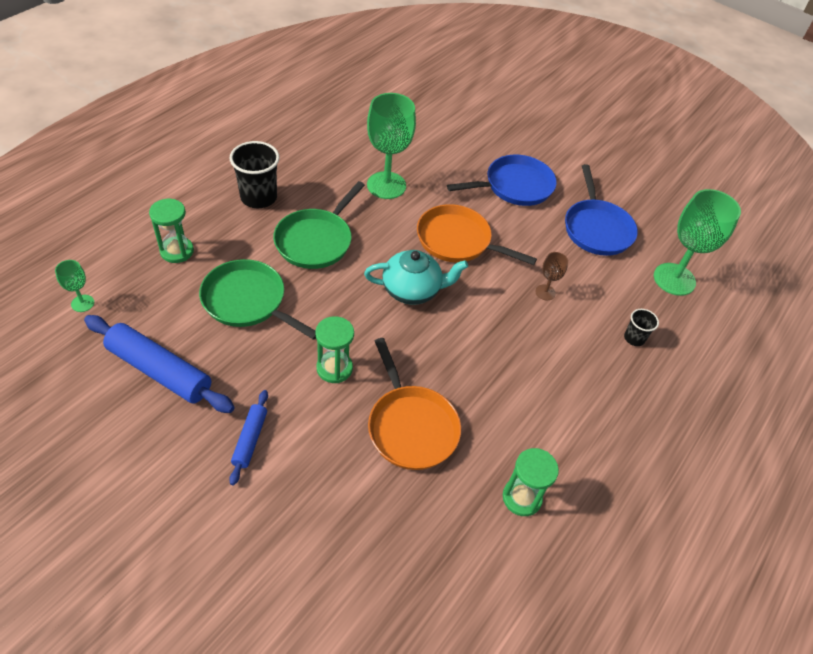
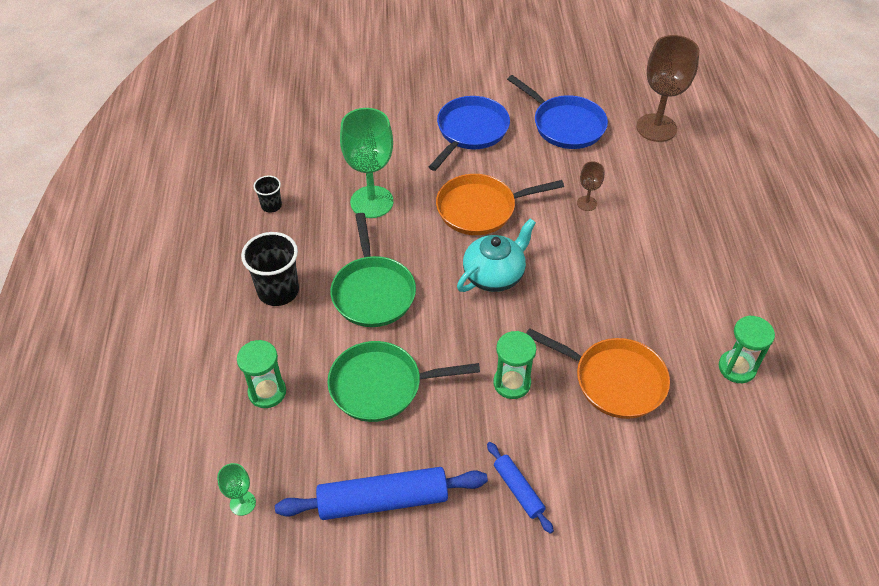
camera: 35 degrees left, 0 degrees up
(634, 338) = (679, 193): black cup -> black cup (271, 205)
(674, 279) = (656, 128): green goblet -> brown goblet

